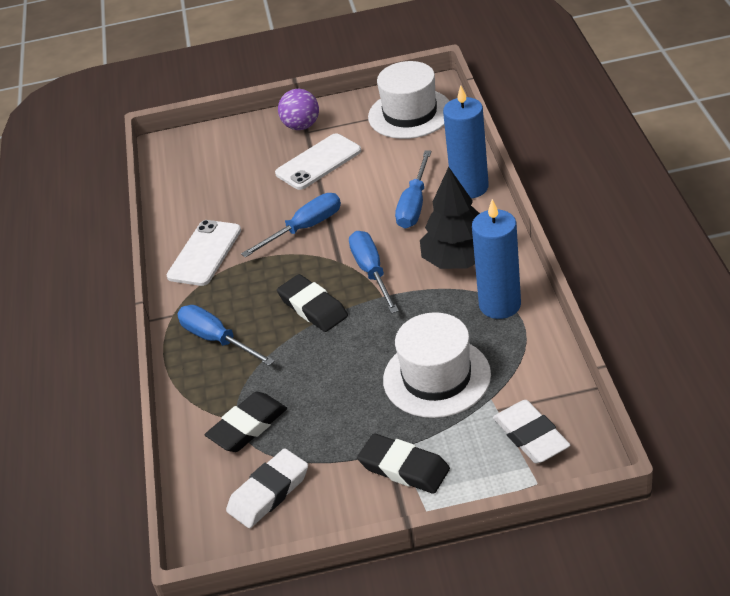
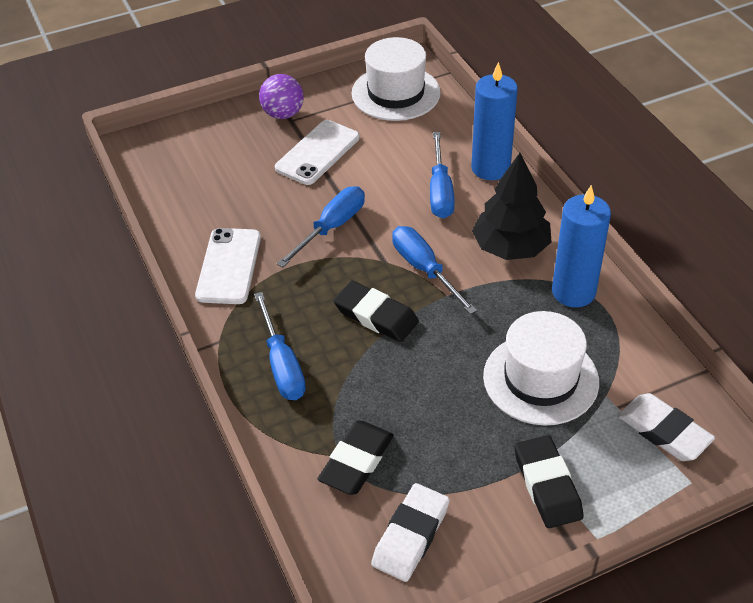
camera: 20 degrees left, 5 degrees up
(217, 339) = (282, 365): blue screwdriver -> blue screwdriver turned 135 degrees counterclockwise
(404, 467) = (547, 485): black eraser -> black eraser turned 60 degrees clockwise

